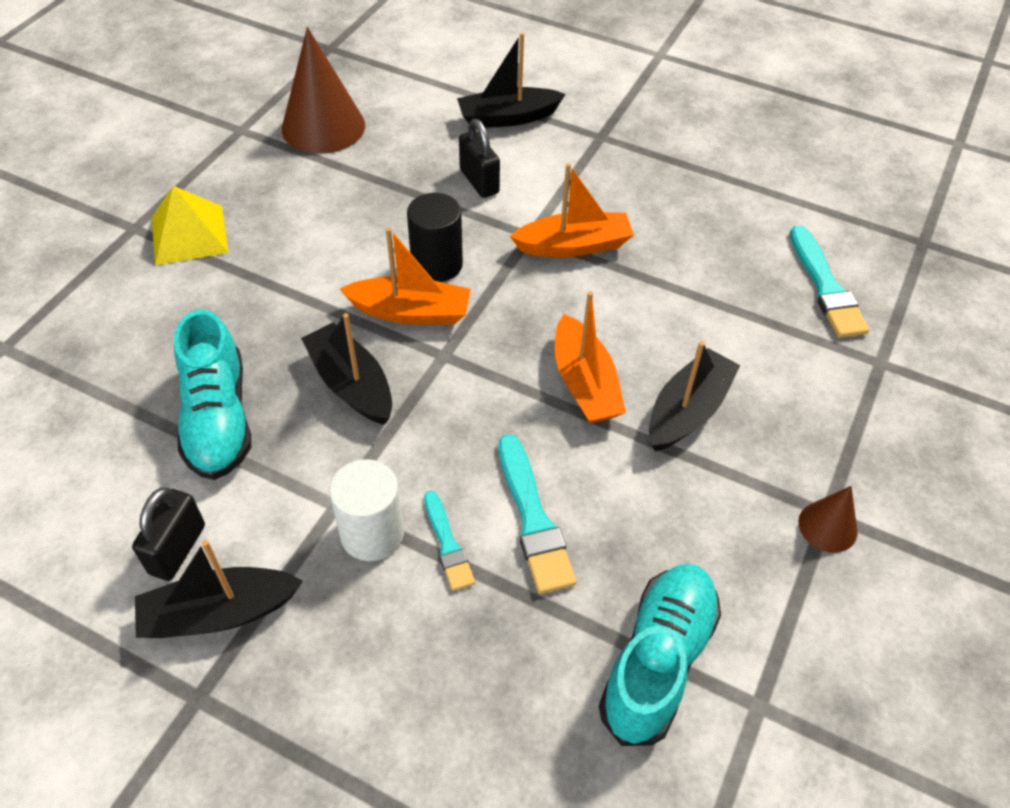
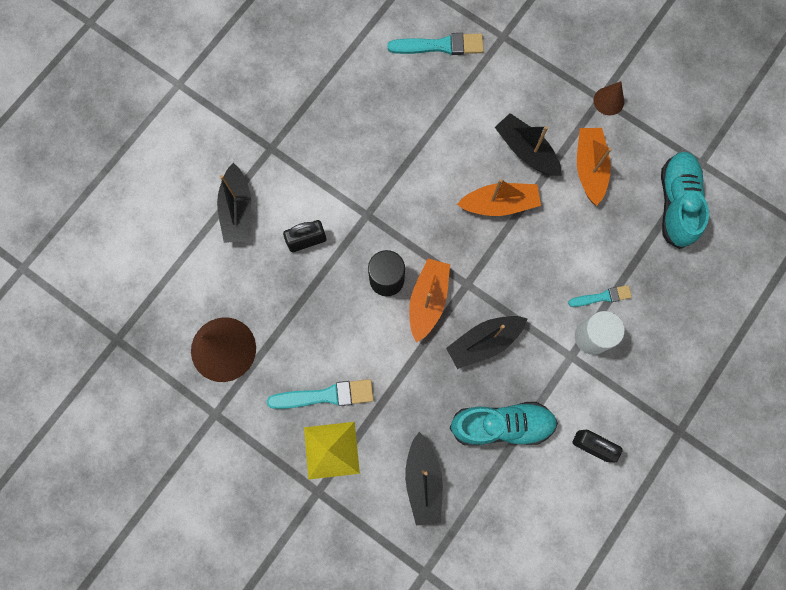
camera: 80 degrees left, 25 degrees up
(219, 613) = (633, 421): black boat -> black boat (423, 481)
(533, 519) = (590, 249): turquoise brush -> turquoise brush (326, 395)
(574, 245) = (381, 188): orange boat -> orange boat (589, 168)
(657, 661) = (676, 203): turquoise shoe -> turquoise shoe turned 60 degrees clockwise

